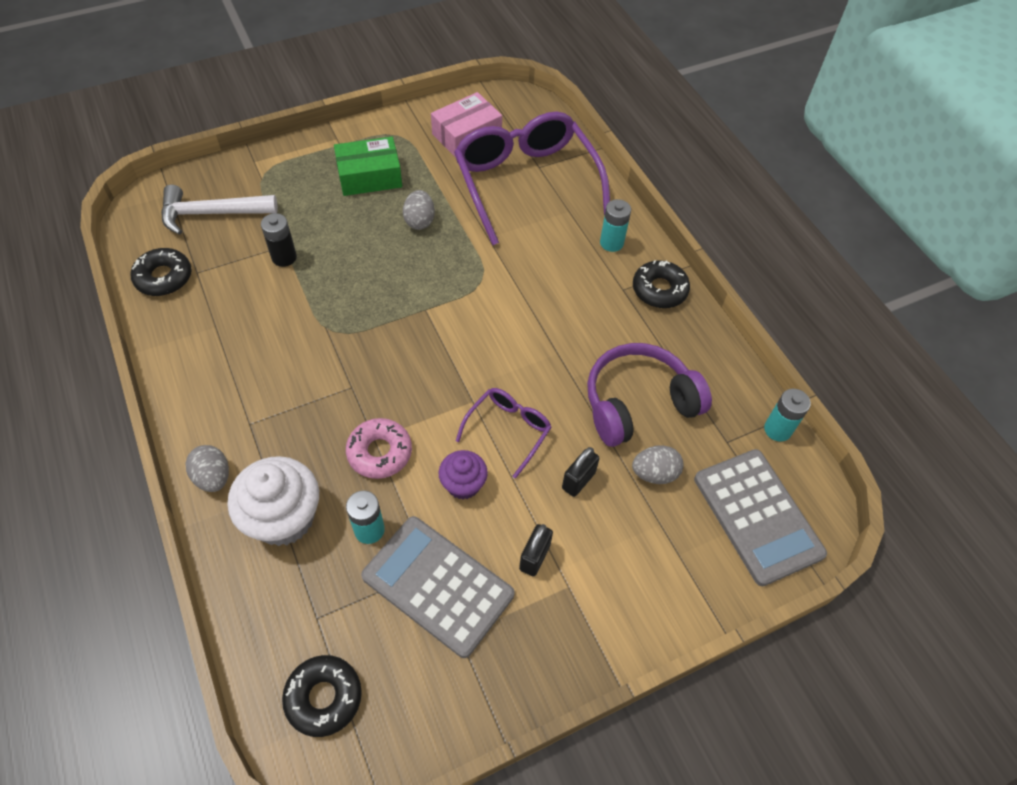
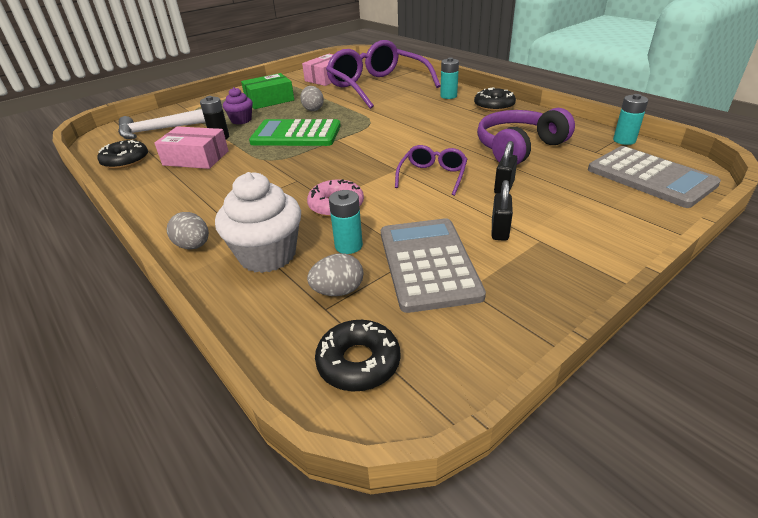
camera: 10 degrees left, 20 degrees down
(246, 299) = (196, 158): none -> pink box
(379, 281) = (296, 134): none -> green calculator
(437, 585) = (428, 264): grey calculator -> grey calculator turned 60 degrees clockwise
(463, 484) = (414, 207): purple cupcake -> purple cupcake (241, 120)
(654, 473) = (557, 173): grey egg -> grey egg (338, 291)

